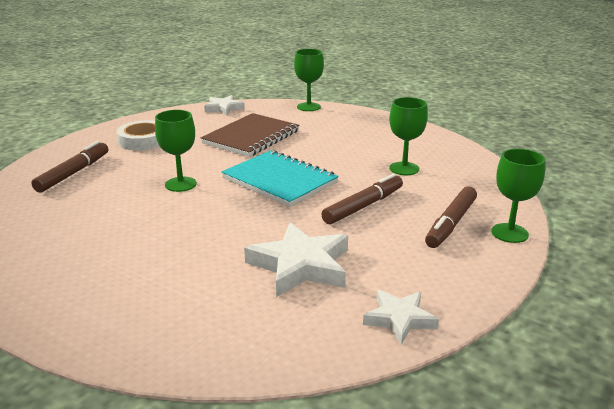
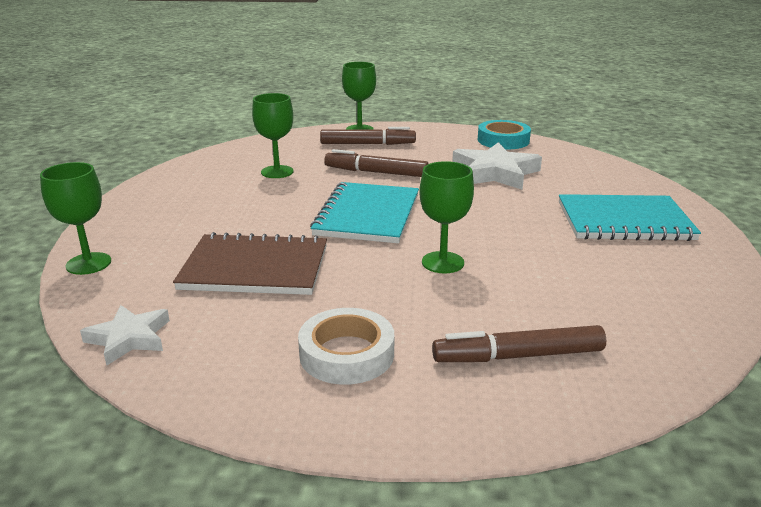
camera: 120 degrees left, 0 degrees up
(119, 284) = (624, 221): none -> turquoise notebook
(399, 319) = (503, 140): white star -> turquoise tape

